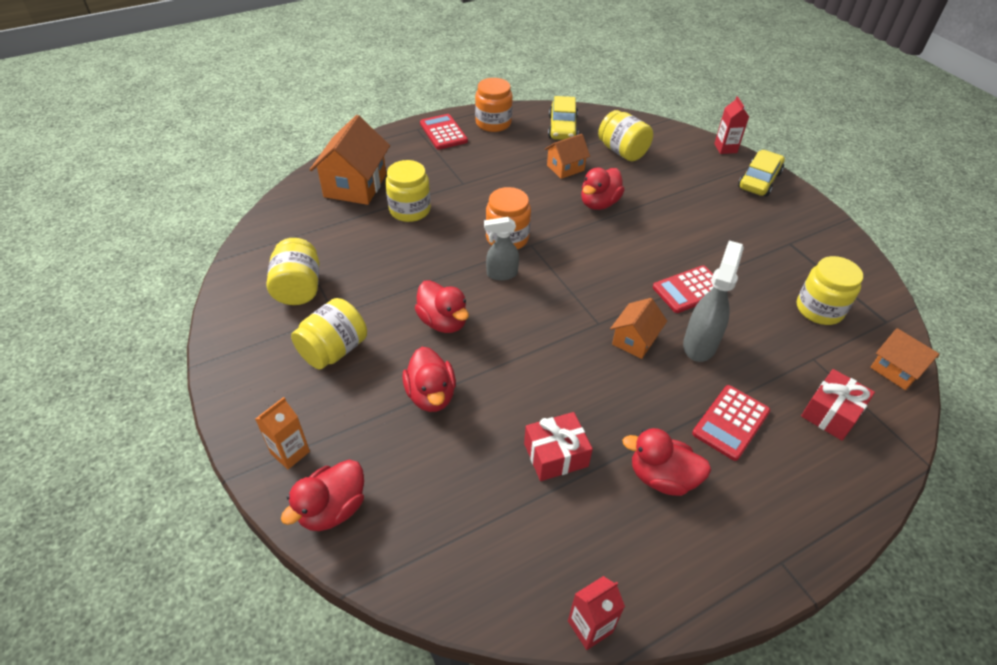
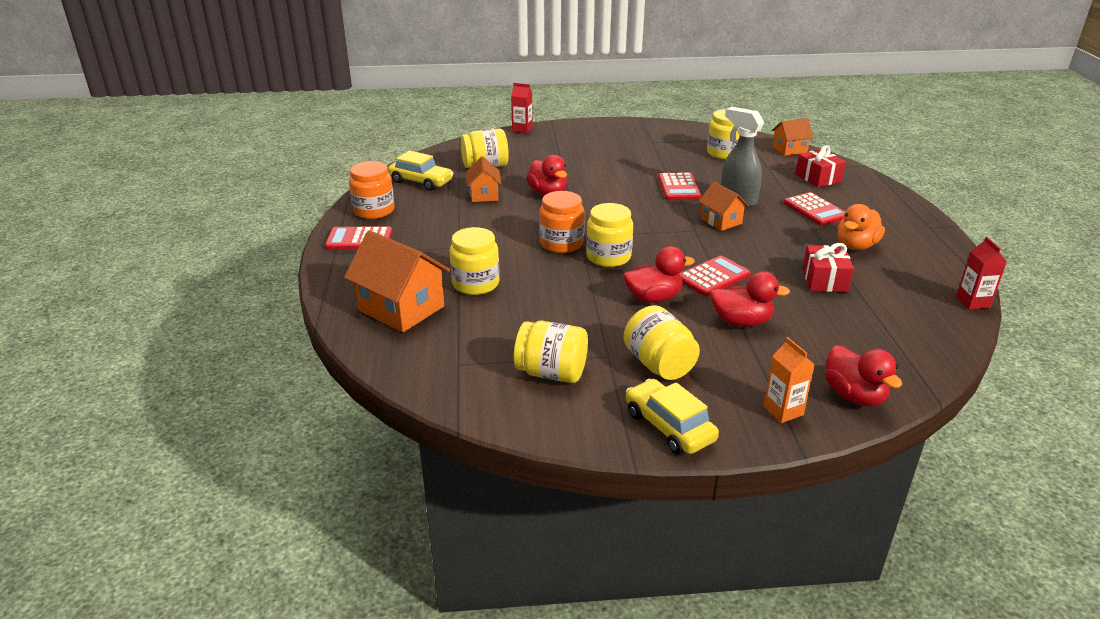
camera: 65 degrees left, 15 degrees down
(501, 274) = (608, 257): grey spray bottle -> yellow jar
(507, 357) = (713, 277): none -> red calculator
(662, 477) = (856, 246): red duck -> orange duck
(759, 180) = (573, 130): yellow car -> yellow car (669, 426)

